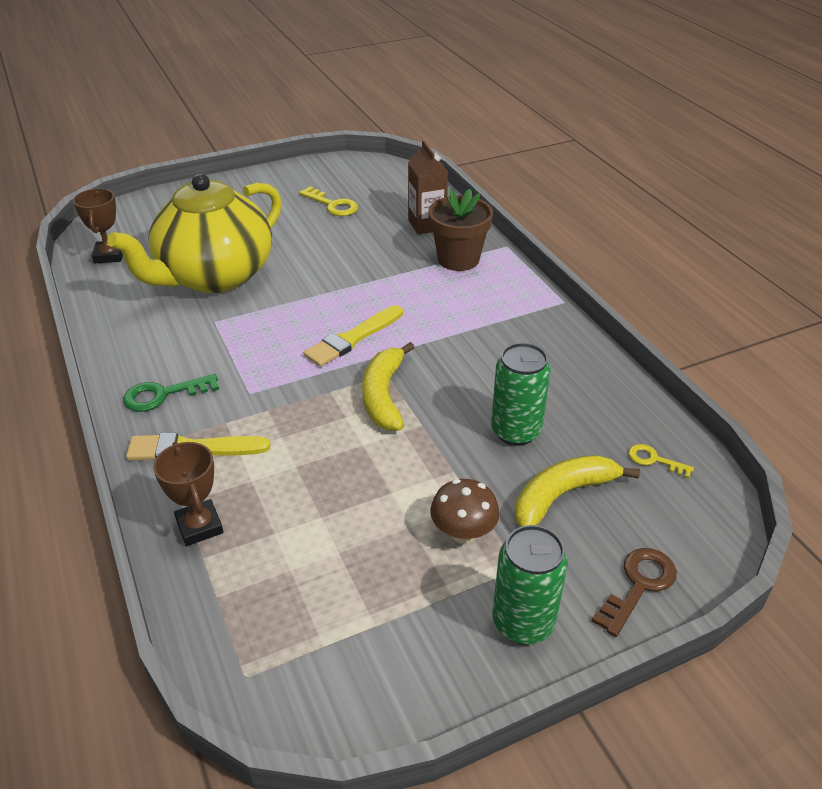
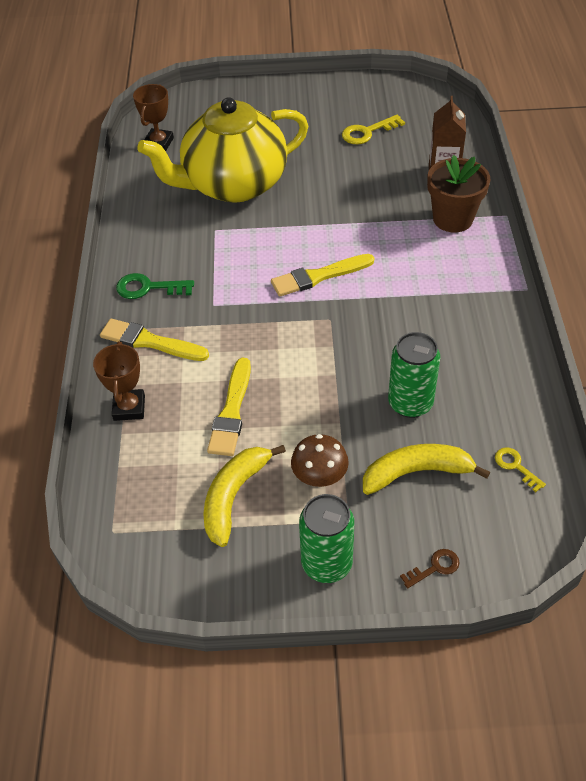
camera: 25 degrees right, 10 degrees up
(327, 495) = (231, 412): none -> yellow brush
(332, 205) = (367, 132): yellow key -> yellow key turned 90 degrees clockwise
(384, 396) = (318, 338): yellow banana -> yellow banana (234, 496)
(638, 586) = (434, 567): brown key -> brown key, size x0.63

